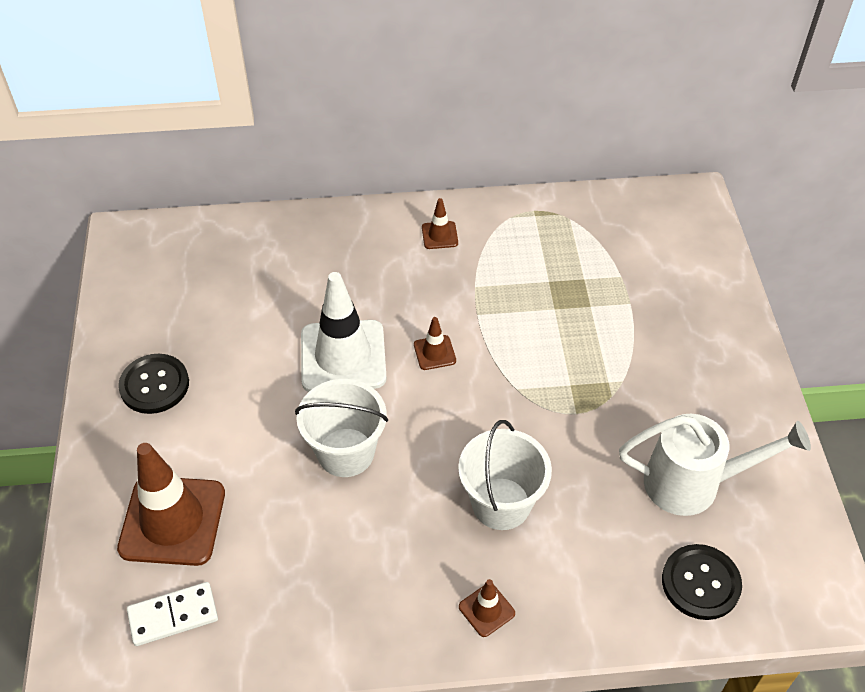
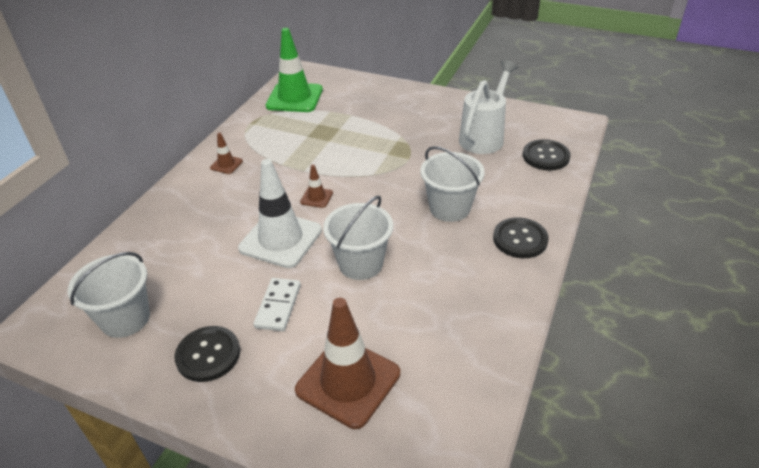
camera: 60 degrees left, 10 degrees down
(168, 294) = (125, 318): none -> white bucket
(173, 615) = (434, 407): white domino -> white domino (278, 306)
(486, 610) = (520, 239): brown traffic cone -> black button
(623, 224) = (294, 98): none -> green traffic cone

